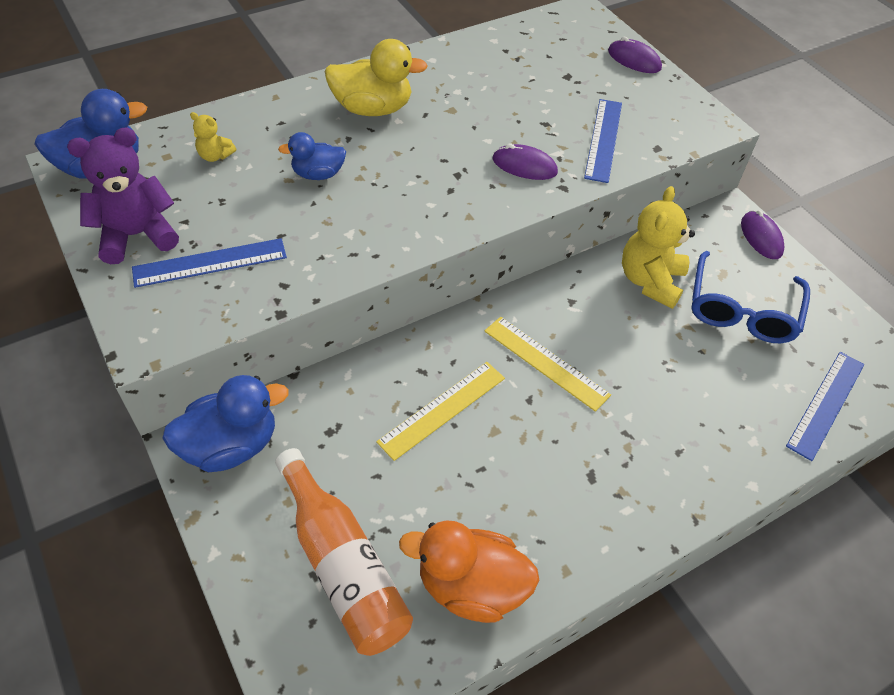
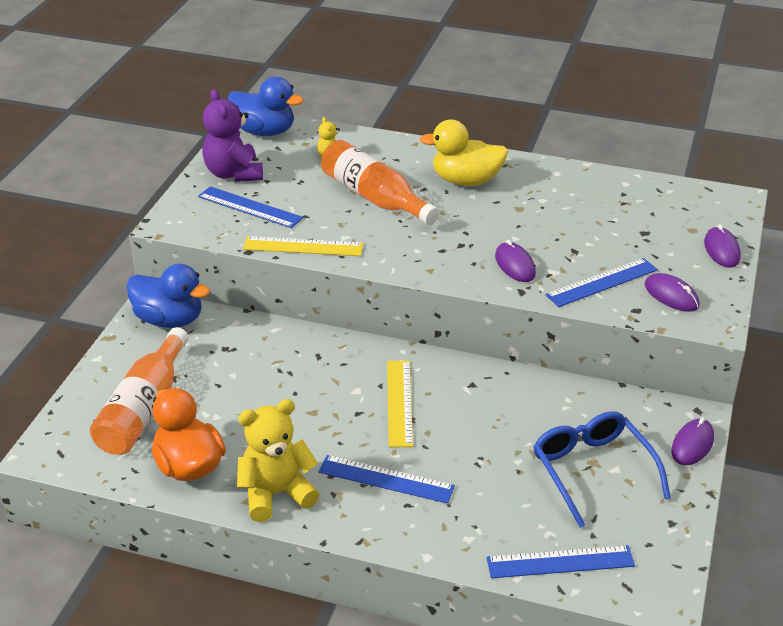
camera: 50 degrees right, 15 degrees down
(137, 235) = (234, 174): purple teddy bear -> purple teddy bear turned 135 degrees counterclockwise
(318, 174) = (374, 197): blue duck -> orange bottle
(373, 109) = (466, 181): yellow duck -> yellow duck turned 135 degrees clockwise
(442, 409) = (300, 381): yellow ruler -> yellow ruler (303, 246)
(633, 443) = (386, 479): none -> blue ruler
(650, 281) = (549, 411): yellow teddy bear -> yellow teddy bear (276, 494)
(660, 120) = (671, 296): none -> purple mouse
(742, 309) = (593, 471): blue glasses -> blue glasses turned 90 degrees clockwise

